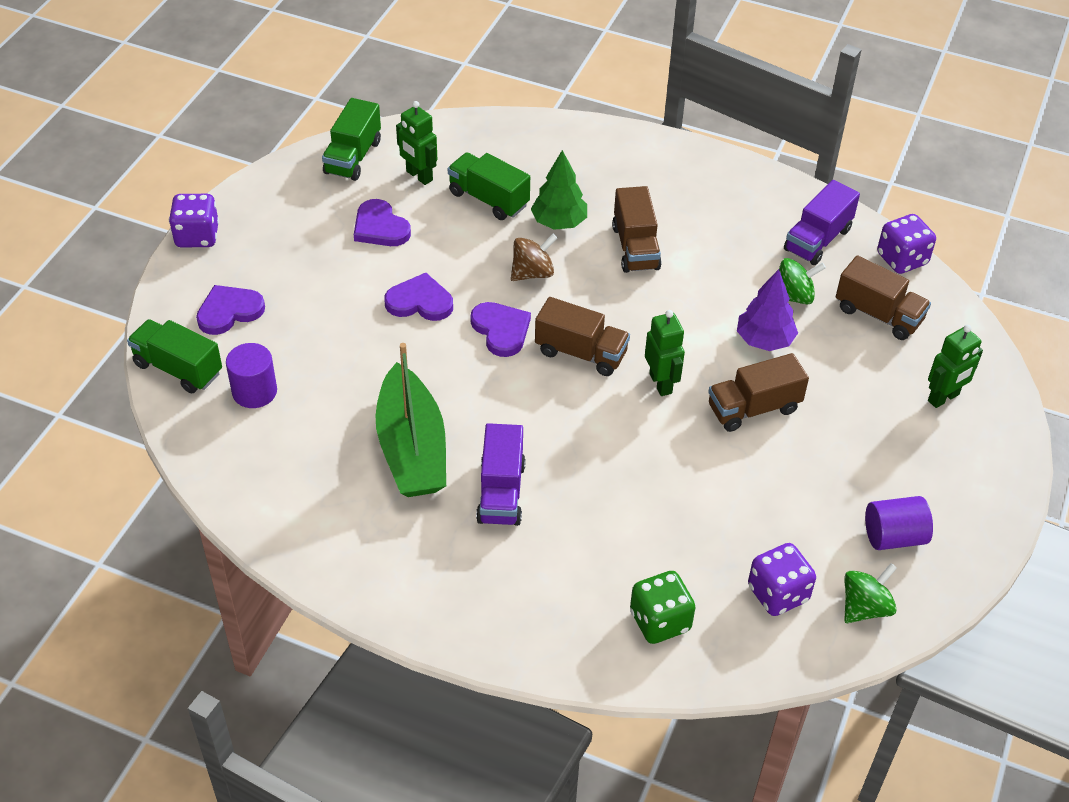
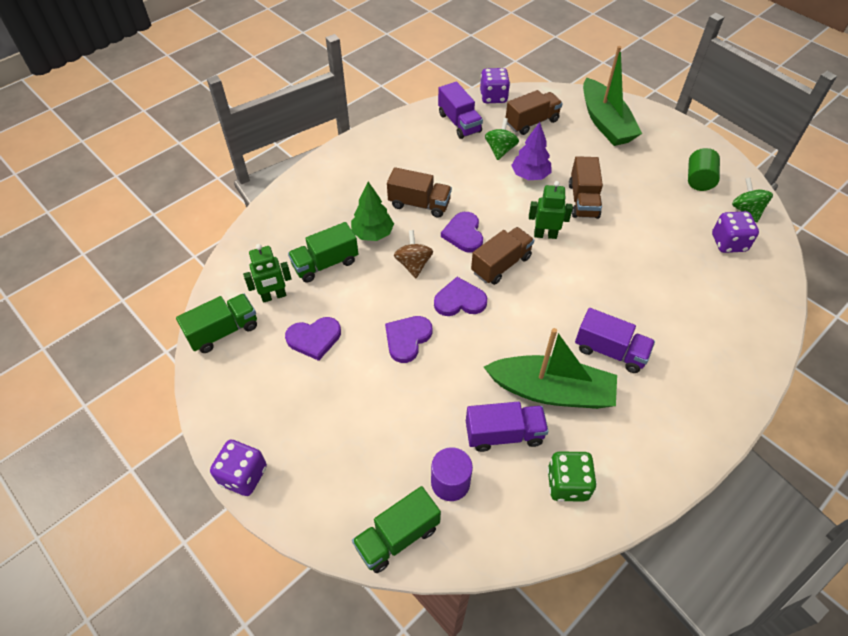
camera: 65 degrees left, 5 degrees up
(229, 311) = (349, 476): purple heart -> purple heart (464, 234)
(333, 420) = (504, 434): none -> purple truck
(353, 157) = (223, 331): green truck -> green truck turned 75 degrees counterclockwise
(660, 621) = (738, 304): green dice -> green dice (567, 484)
(893, 536) = (698, 180): purple cylinder -> green cylinder
(943, 398) = (605, 123): green robot -> green boat

